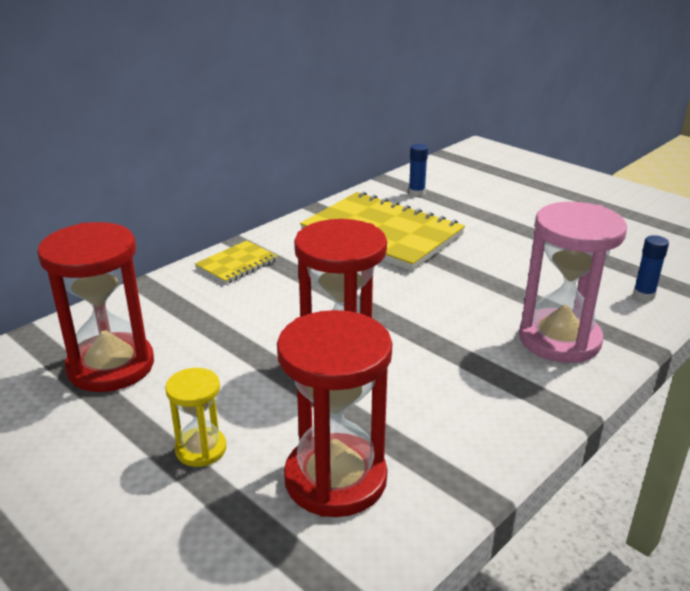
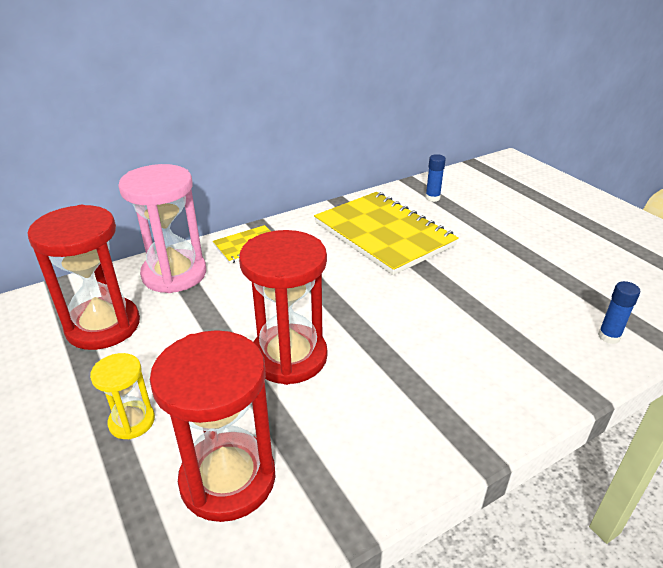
camera: 15 degrees right, 5 degrees up
(559, 339) = (502, 371): pink hourglass -> pink hourglass (174, 274)

